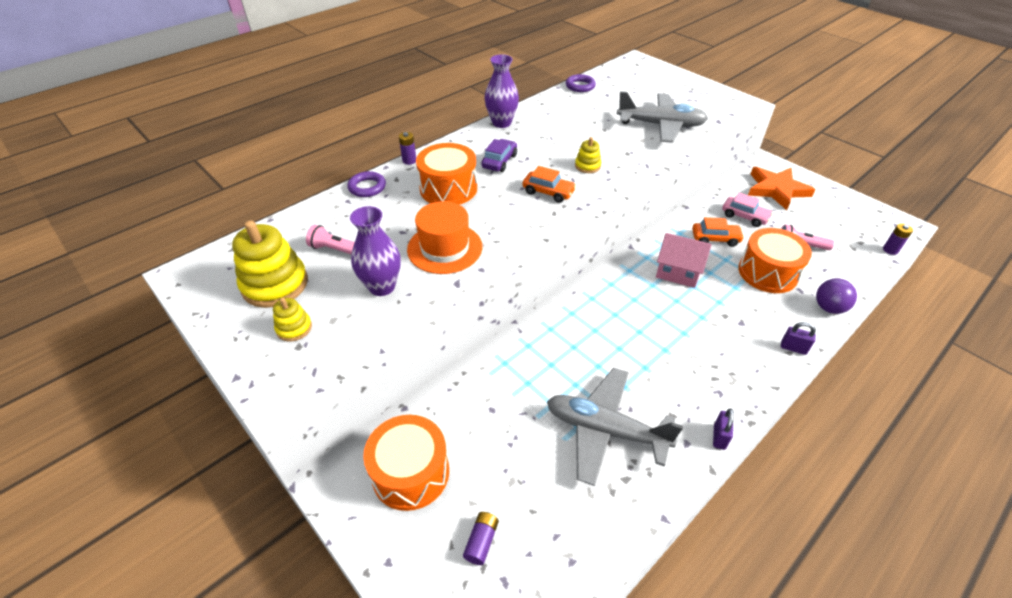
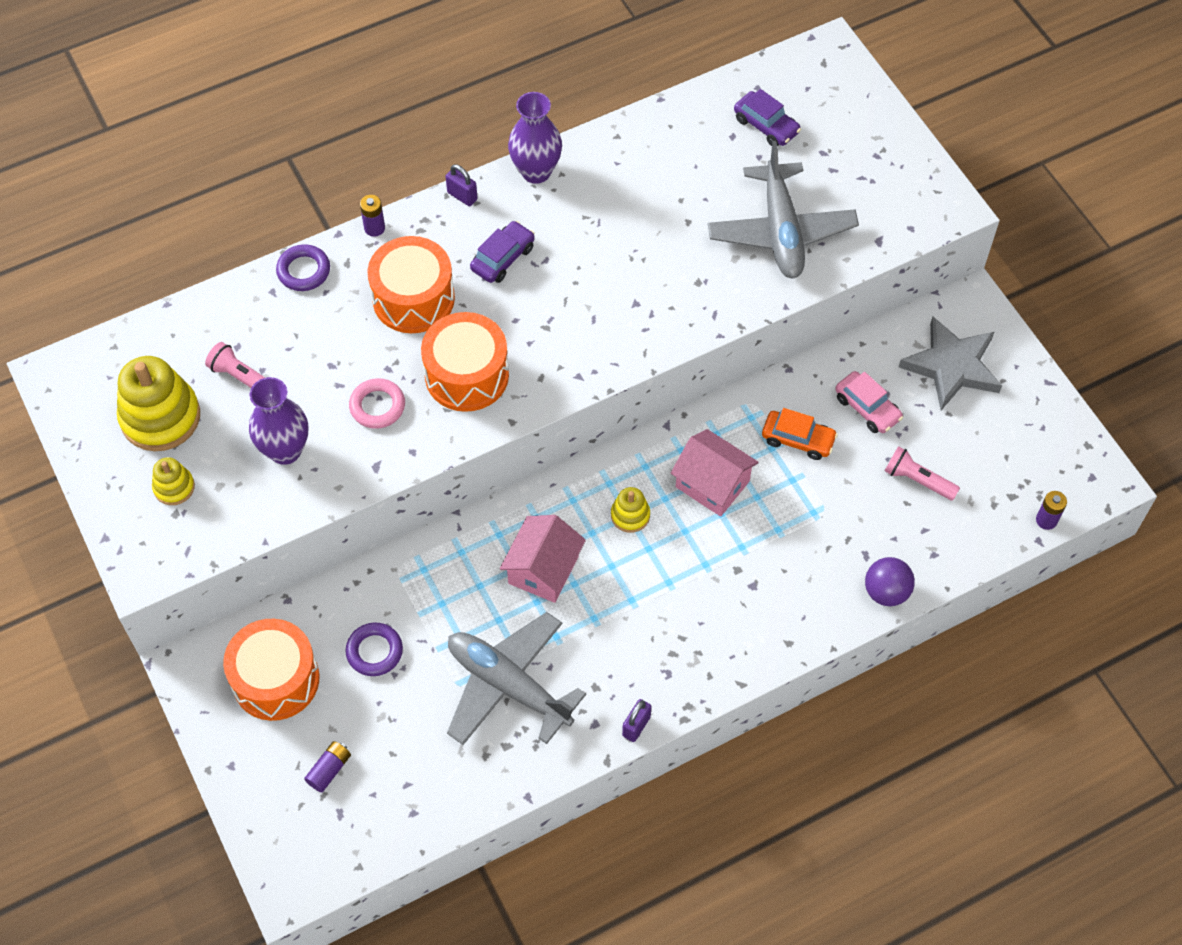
camera: 15 degrees right, 15 degrees up
(445, 248) = (377, 406): orange hat -> pink ring
(548, 192) = (549, 336): orange car -> none
(580, 86) = (698, 104): purple ring -> purple ring (374, 651)
(587, 166) = (626, 296): yellow stacking toy -> yellow stacking toy (630, 515)
(593, 344) = (543, 569): none -> pink house
(623, 88) = (766, 125): none -> purple car
(661, 125) = (781, 231): grey plane -> grey plane turned 60 degrees clockwise
(767, 272) = (838, 516): orange drum -> orange drum (467, 375)
(776, 190) = (952, 366): orange star -> grey star
(793, 348) = (798, 638): purple padlock -> purple padlock (462, 196)

